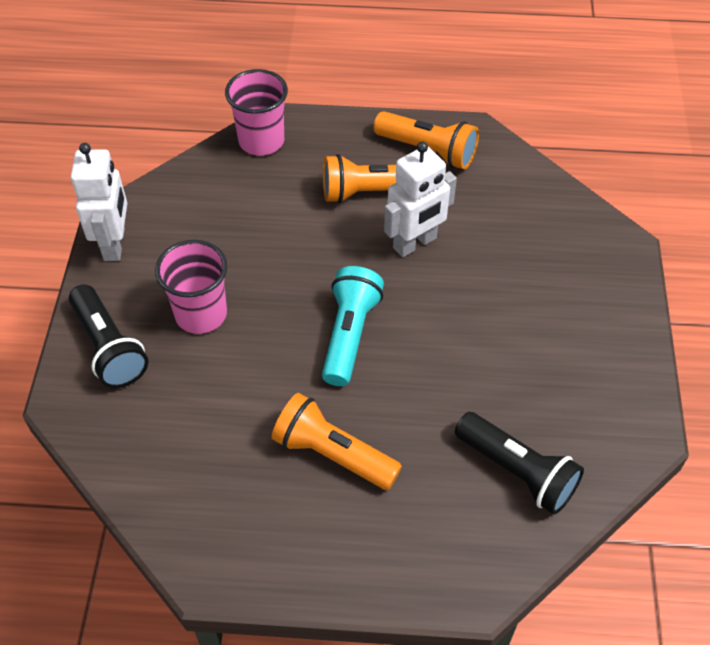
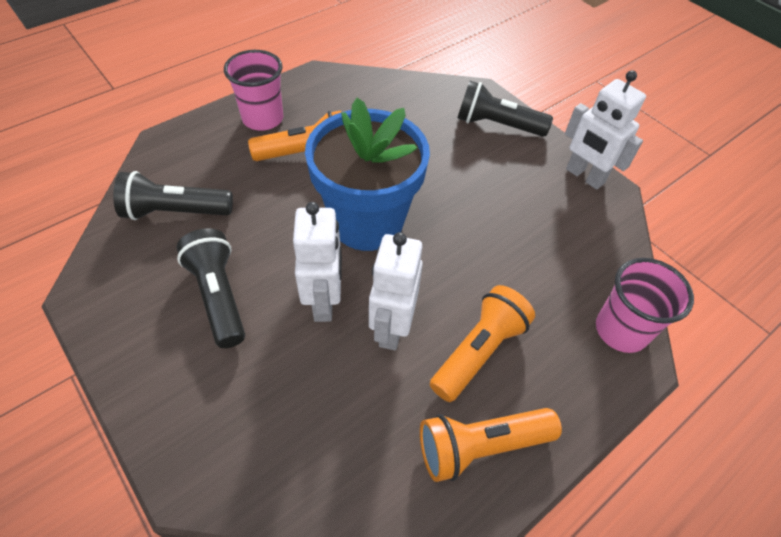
camera: 135 degrees right, 0 degrees up
(201, 314) = (474, 173): pink cup -> pink cup (263, 119)
(349, 335) = (367, 222): turquoise flashlight -> blue flower pot
(447, 294) = (324, 302): none -> white robot
(529, 355) = (218, 296): none -> black flashlight

